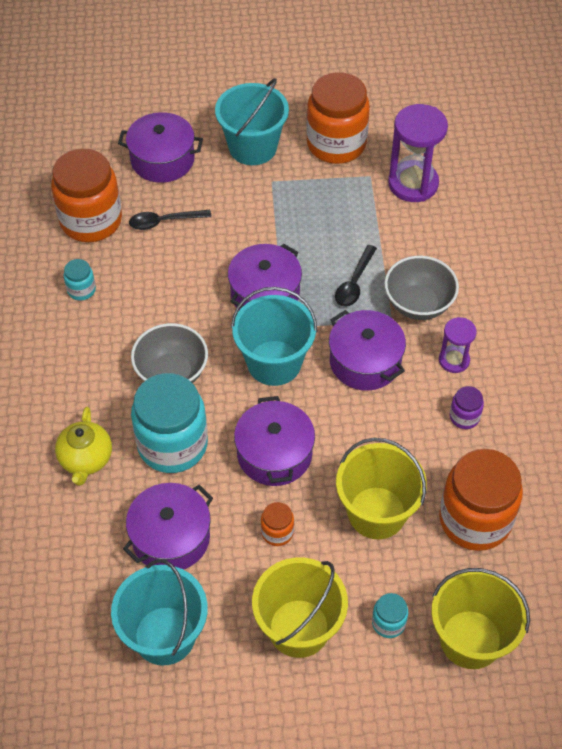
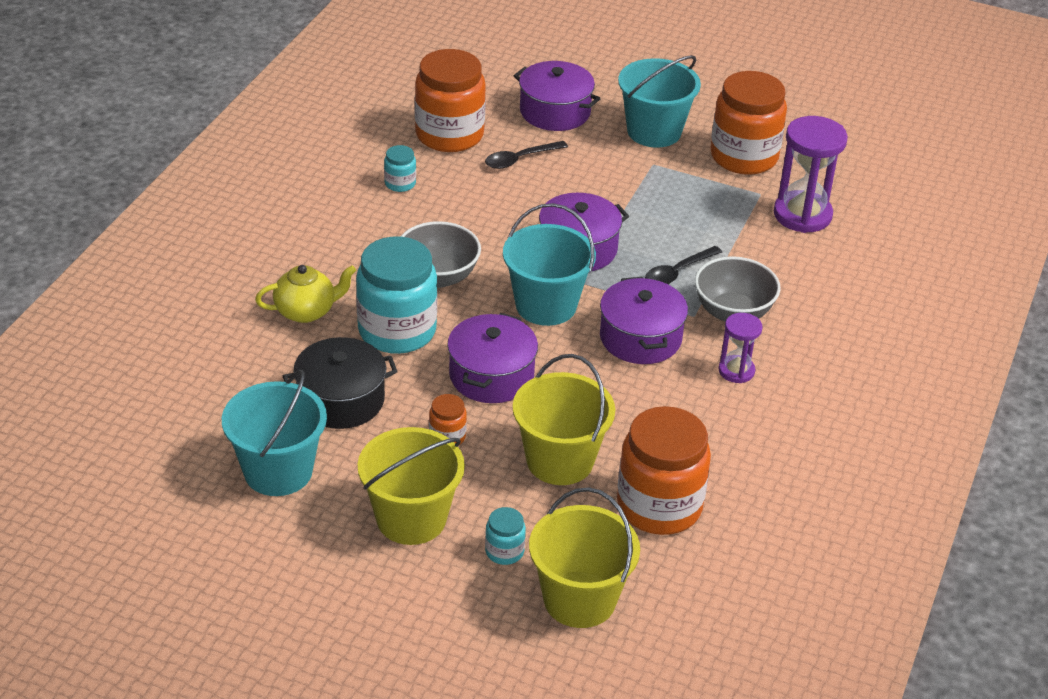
camera: 25 degrees right, 15 degrees down
(86, 459) = (306, 311): yellow teapot -> yellow teapot turned 135 degrees counterclockwise
(164, 222) = (520, 159): black spoon -> black spoon turned 45 degrees counterclockwise
(171, 537) = (341, 400): purple pot -> black pot
(464, 417) = (712, 420): purple jar -> none

